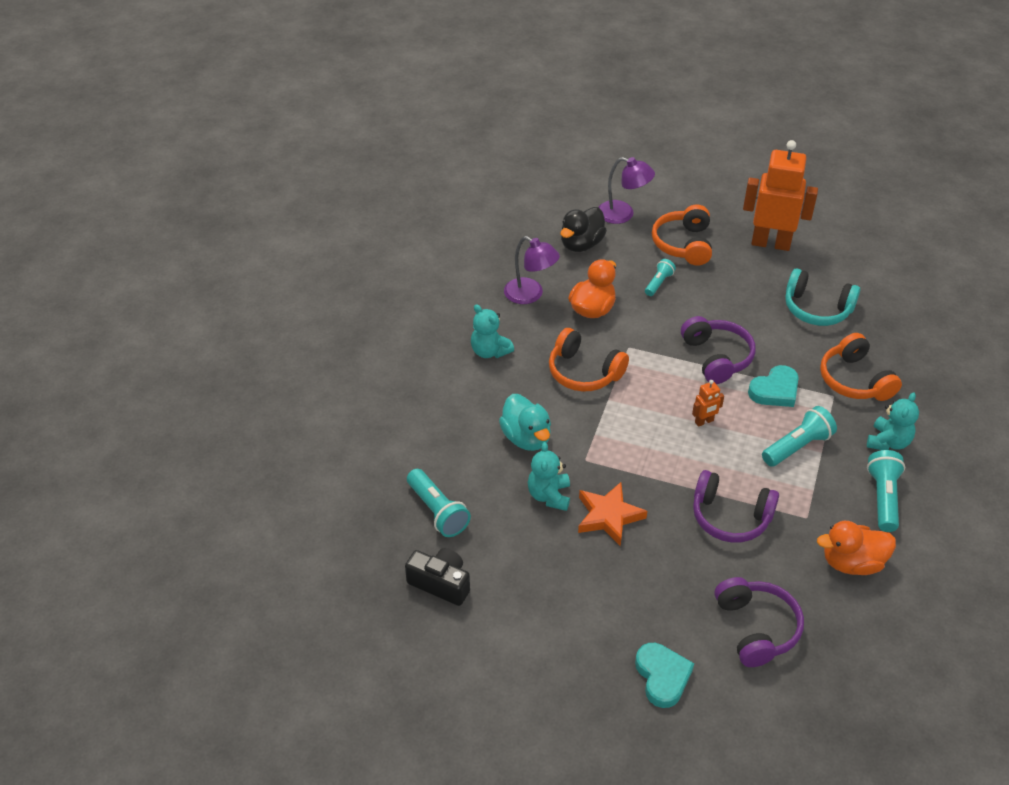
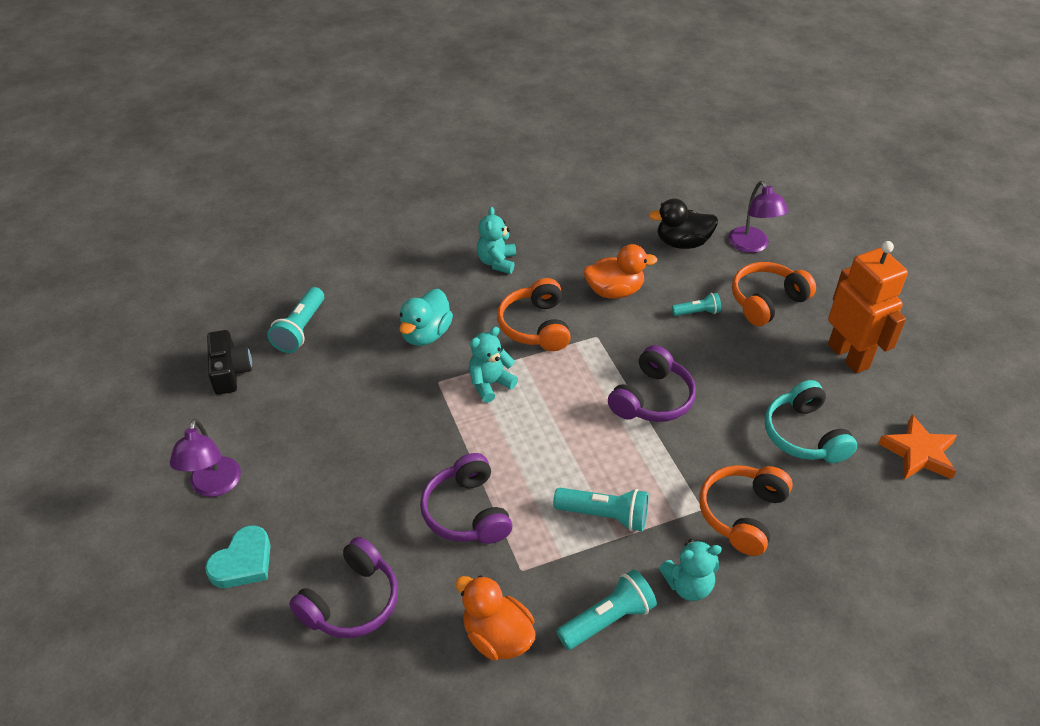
camera: 50 degrees right, 0 degrees up
(530, 295) = (586, 248): purple lamp -> purple lamp (214, 486)
(549, 495) = (377, 382): turquoise teddy bear -> turquoise teddy bear (490, 384)
(608, 516) = (389, 430): orange star -> orange star (918, 453)
(704, 421) = (563, 432): orange robot -> none
(775, 390) = (658, 461): turquoise heart -> none

